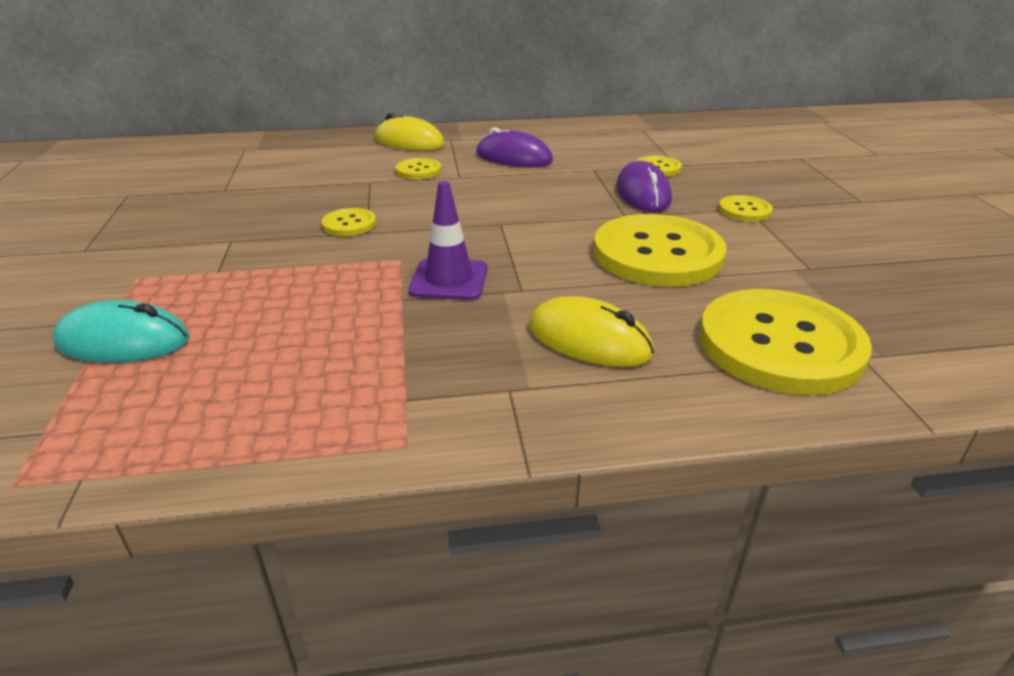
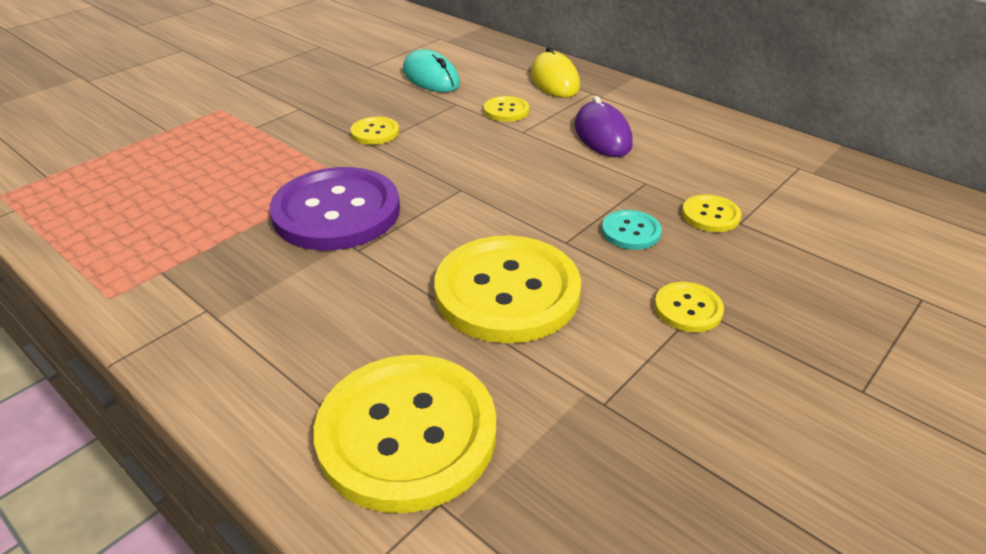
camera: 50 degrees right, 5 degrees up
(123, 341) = (147, 146): turquoise mouse -> turquoise mouse (431, 77)
(449, 280) = (336, 212): purple traffic cone -> purple button
(589, 340) = (309, 317): yellow mouse -> none
(643, 194) = (631, 231): purple mouse -> turquoise button

